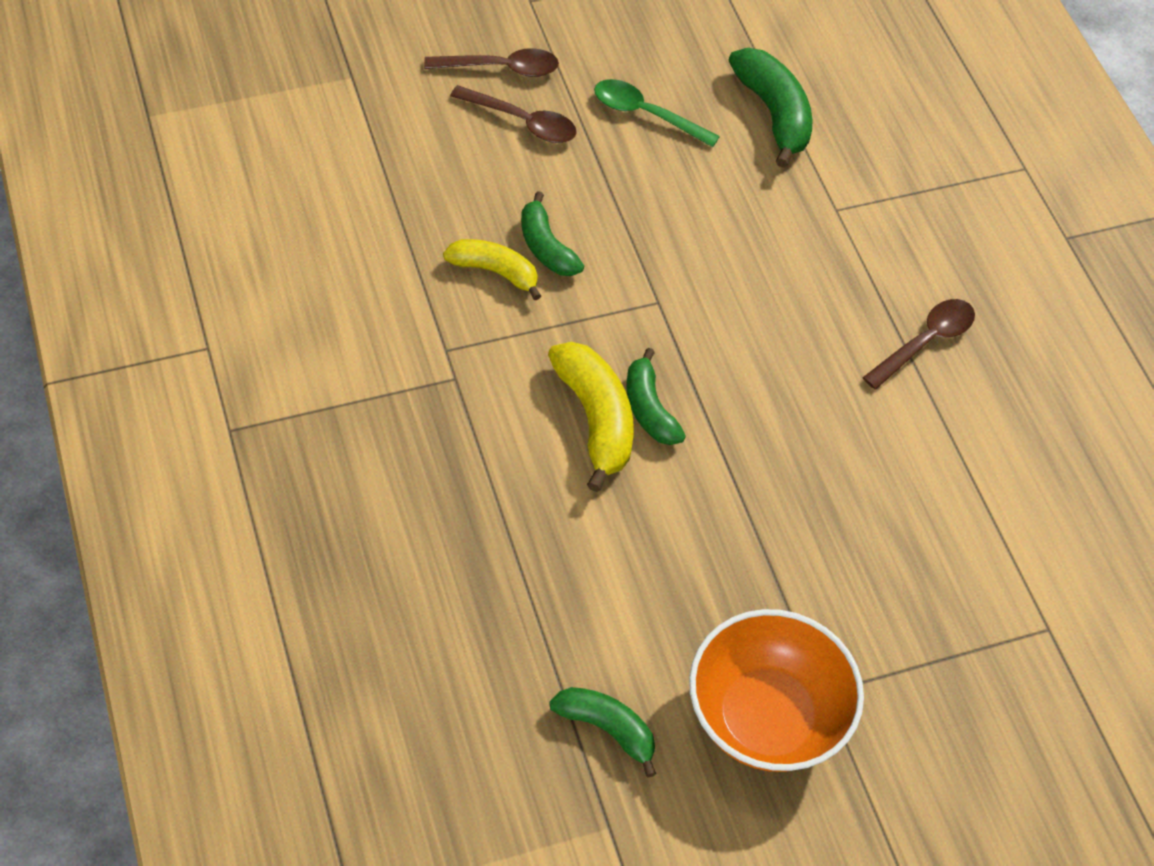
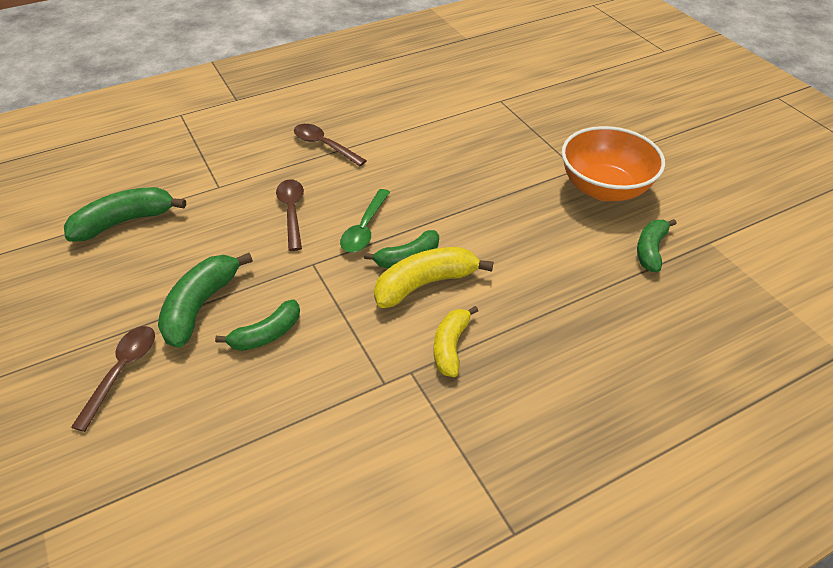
camera: 95 degrees left, 10 degrees down
(495, 272) = (297, 363): yellow banana -> yellow banana (450, 346)
(501, 68) = (50, 398): brown spoon -> brown spoon (292, 212)
(605, 188) = (201, 306): none -> green banana
(646, 114) = (119, 291): green spoon -> green spoon (364, 228)

